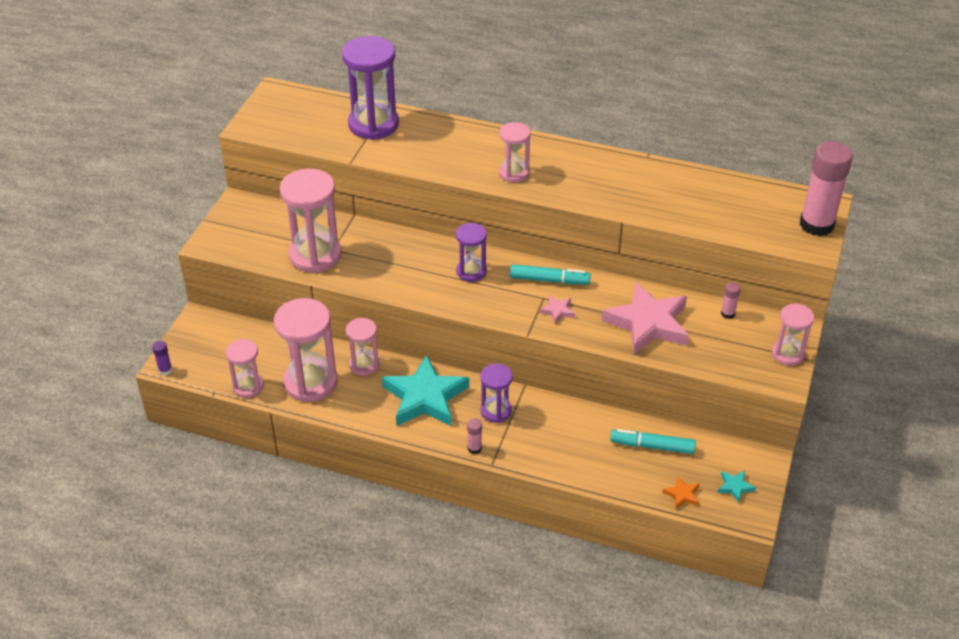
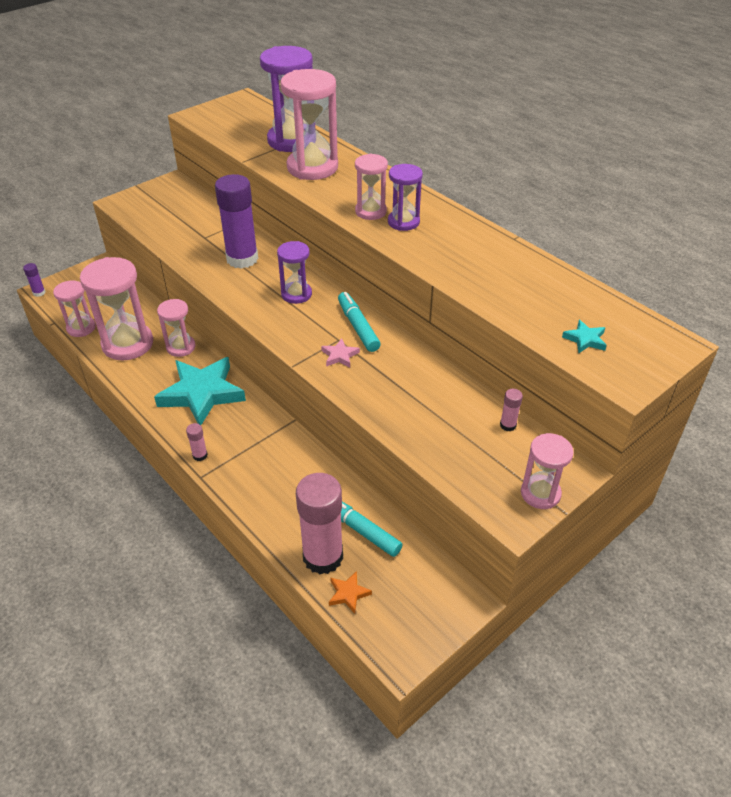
camera: 30 degrees right, 0 degrees up
(315, 255) = (186, 237): pink hourglass -> pink hourglass (312, 167)
(390, 257) = (242, 259): none -> purple glue stick
(496, 411) = (248, 431): purple hourglass -> purple hourglass (403, 222)
(549, 280) = (358, 327): turquoise marker -> turquoise marker turned 150 degrees counterclockwise
(648, 323) = (416, 401): pink star -> none
(735, 487) = (410, 613): turquoise star -> turquoise star (585, 339)
(816, 225) = (647, 361): pink glue stick -> pink glue stick (323, 557)

